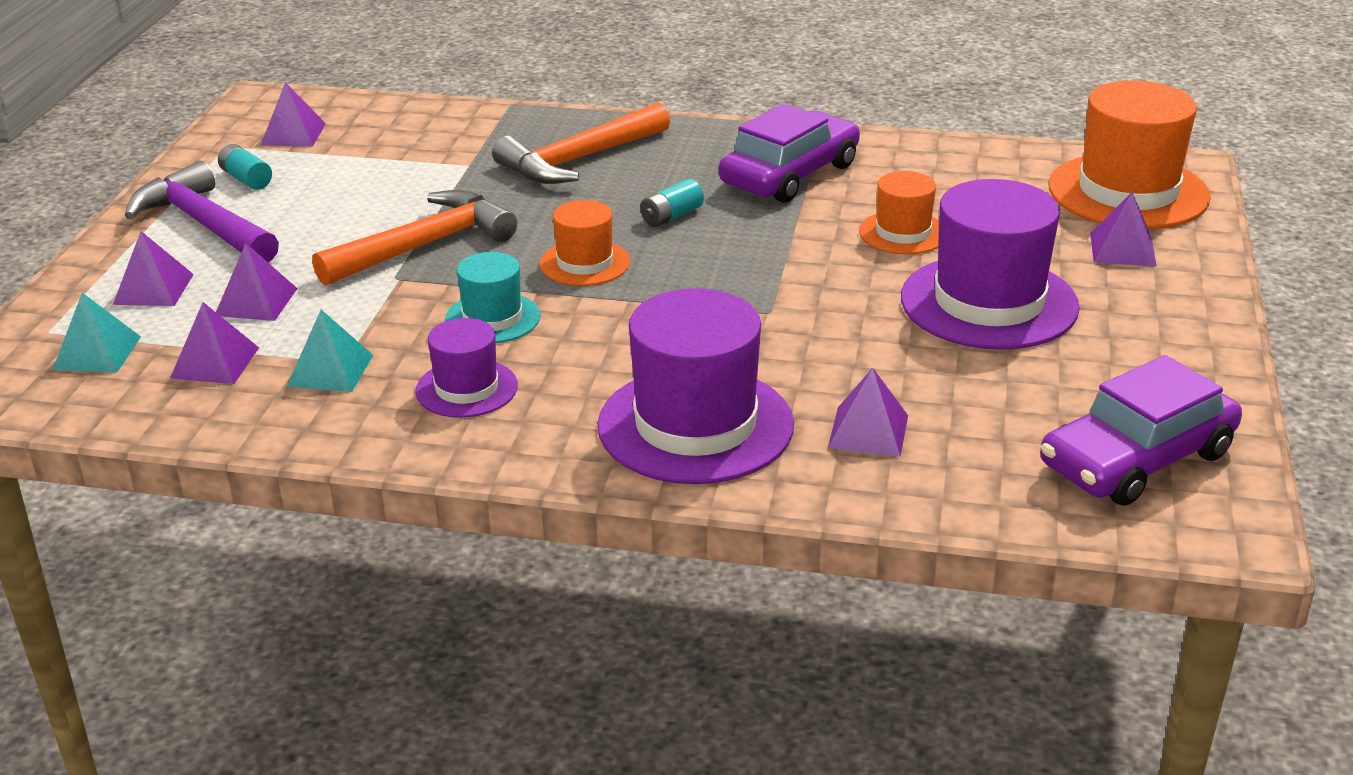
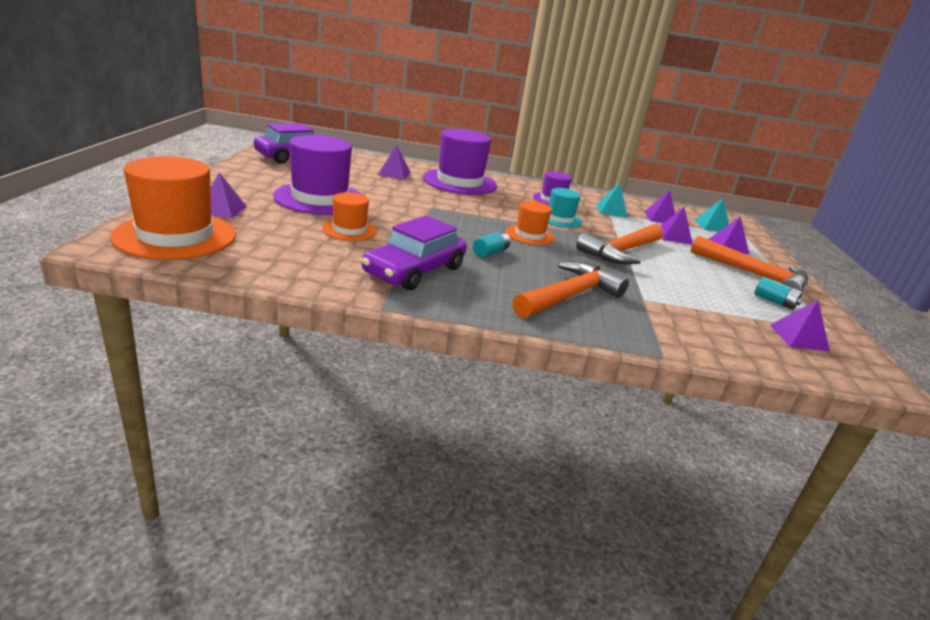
camera: 170 degrees right, 5 degrees down
(204, 224) = (754, 275): purple hammer -> orange hammer

